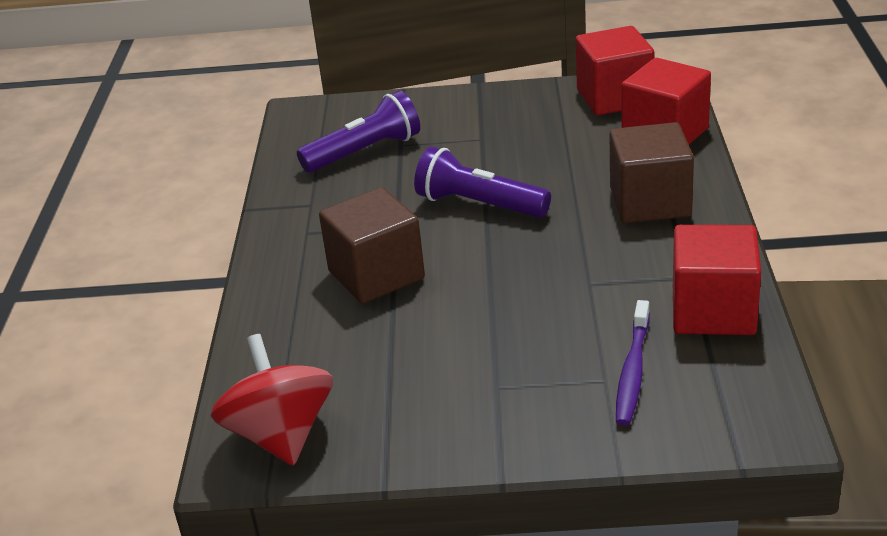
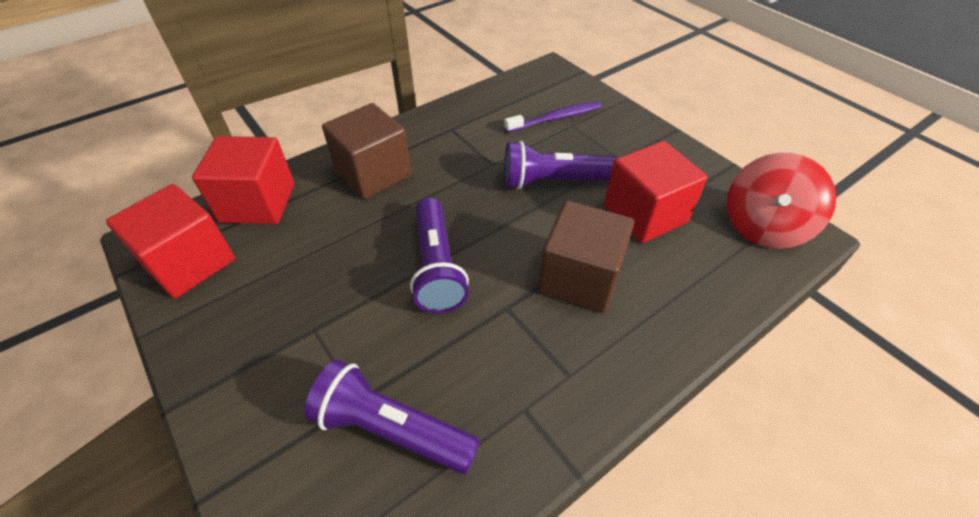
camera: 130 degrees left, 15 degrees up
(514, 315) = (554, 181): none -> purple flashlight
(713, 311) = (478, 110): red cube -> red cube (645, 214)

